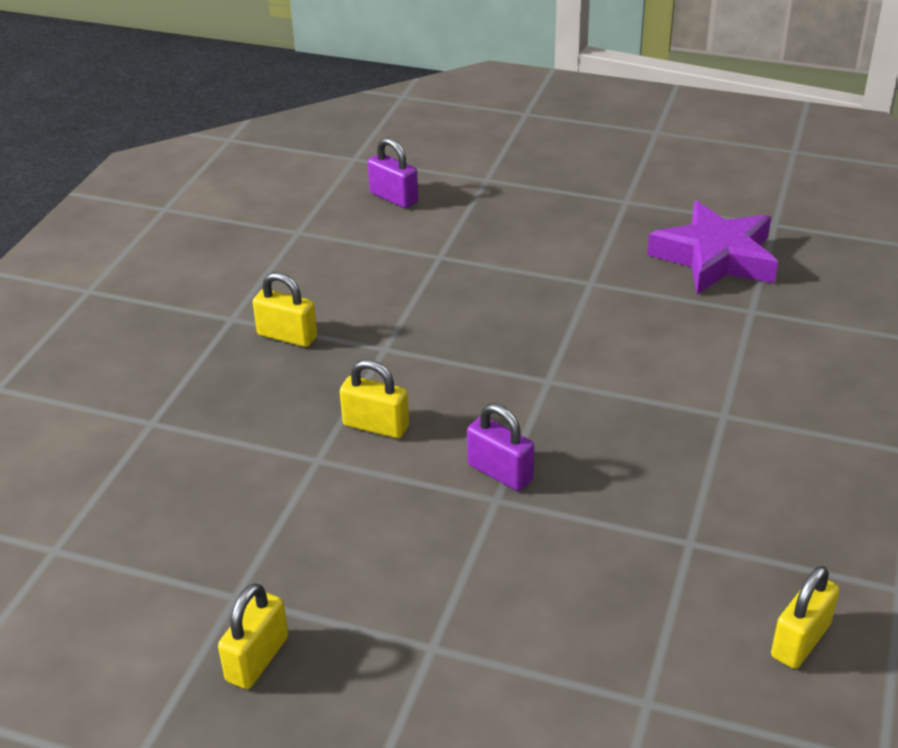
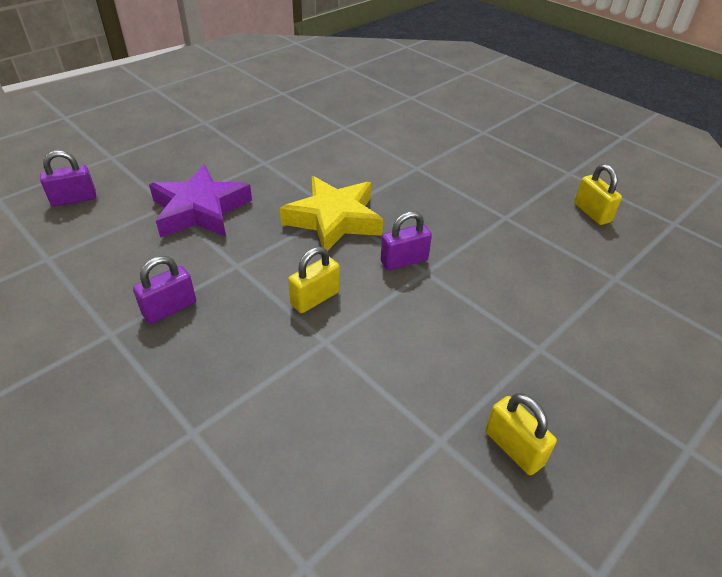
camera: 65 degrees left, 5 degrees up
(287, 336) = (170, 308): yellow padlock -> purple padlock
(528, 385) = (334, 219): none -> yellow star
(715, 258) = (290, 118): purple star -> purple star (200, 210)

